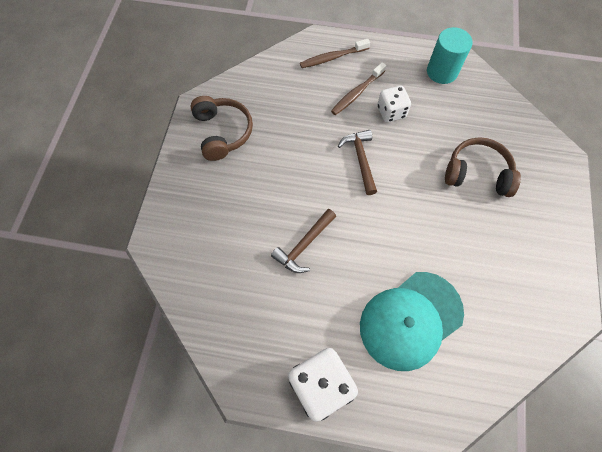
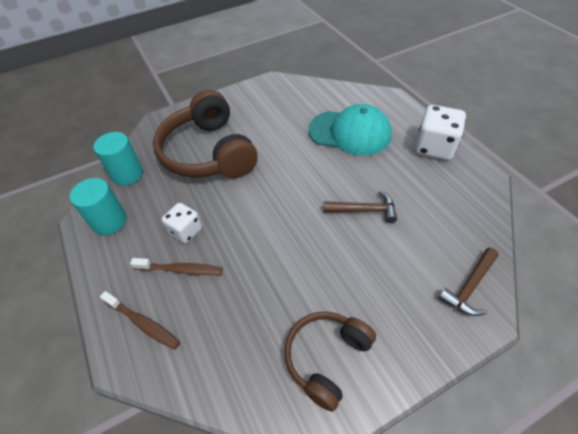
camera: 125 degrees left, 15 degrees down
(360, 159) = (255, 222): brown hammer -> brown hammer (469, 287)
(477, 173) = (208, 153): brown headphones -> brown headphones, size x1.71
(493, 102) = (127, 174): none -> turquoise cylinder

